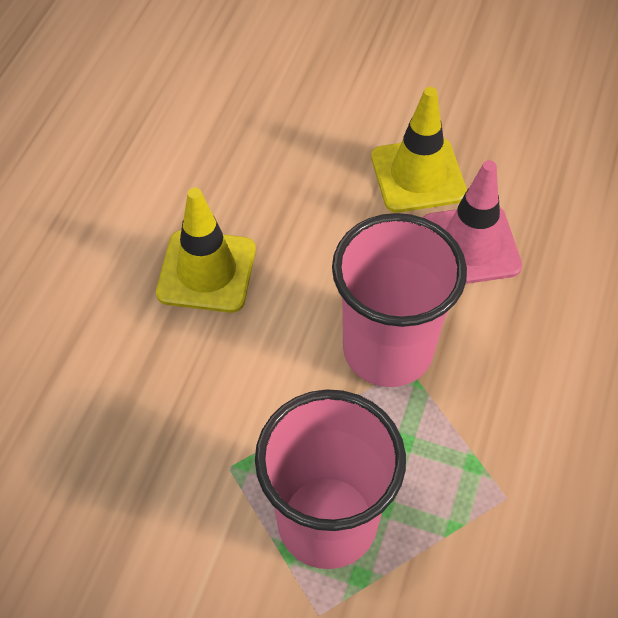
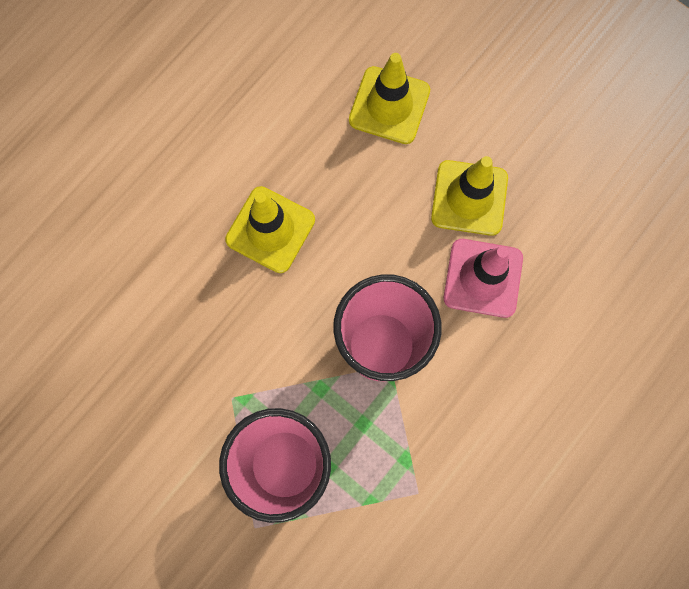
camera: 20 degrees right, 20 degrees up
(292, 117) = (389, 105): none -> yellow traffic cone

